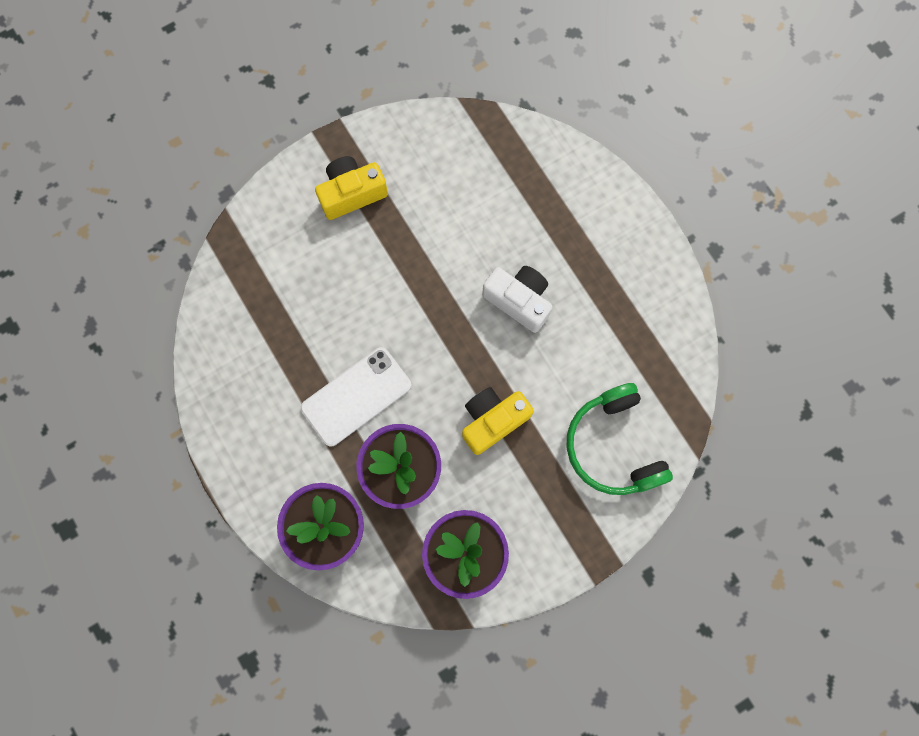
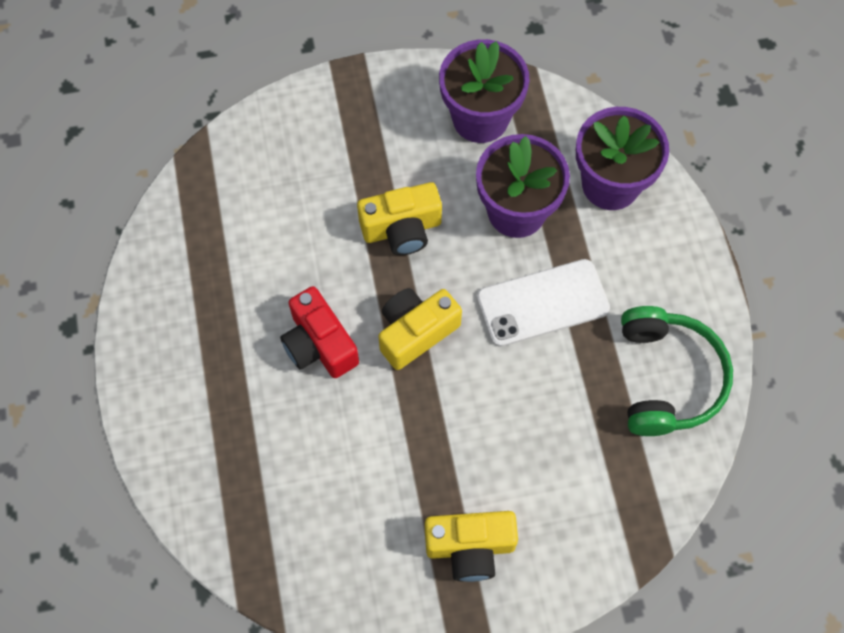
camera: 160 degrees left, 10 degrees down
(448, 336) = (415, 332): none -> yellow camera
(519, 300) = (319, 344): white camera -> red camera
(613, 446) = (286, 164): green headphones -> green headphones (667, 378)

